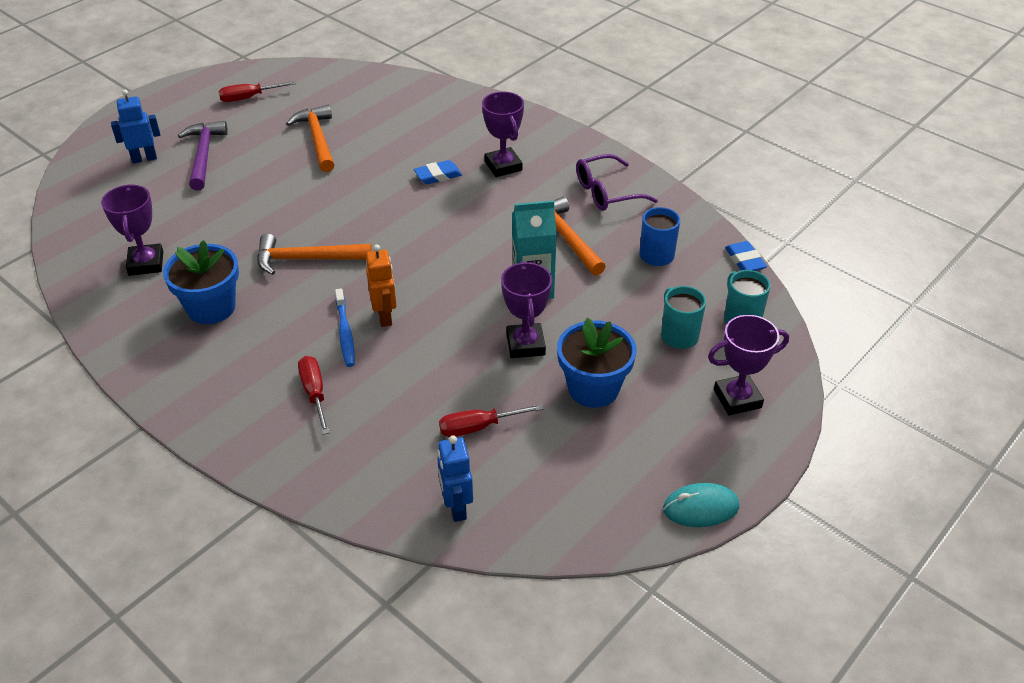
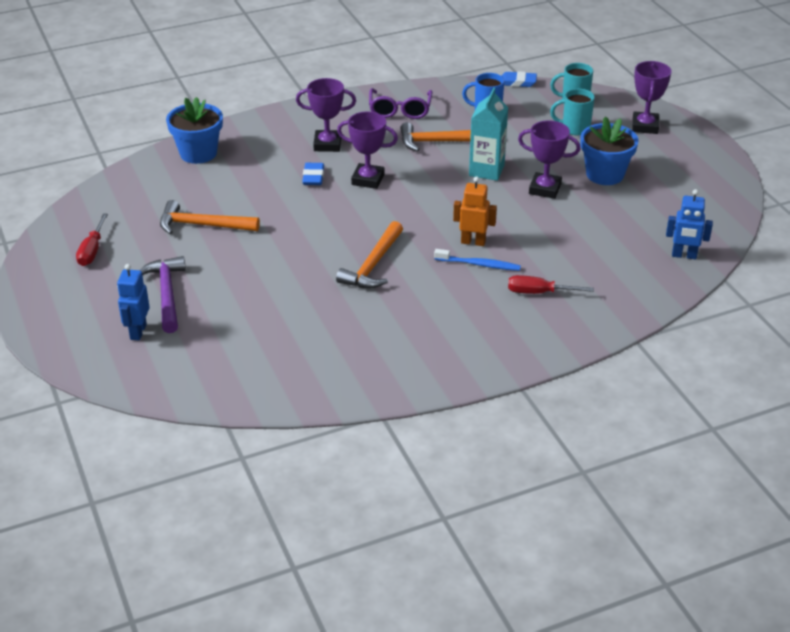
camera: 65 degrees left, 5 degrees down
(146, 263) = (311, 354): purple trophy -> purple trophy (368, 179)
(204, 155) = (167, 294): purple hammer -> purple hammer turned 60 degrees clockwise
(211, 308) = (400, 326): blue flower pot -> blue flower pot (198, 153)
(479, 427) = (615, 228): red screwdriver -> none
(700, 508) = (727, 166): turquoise mouse -> none

